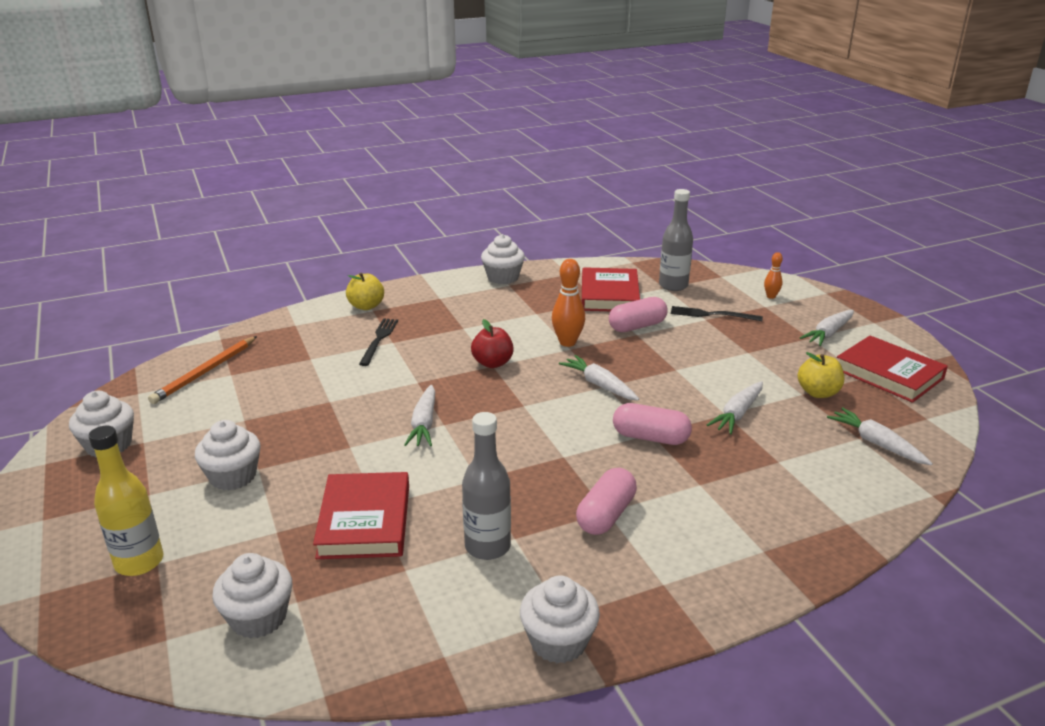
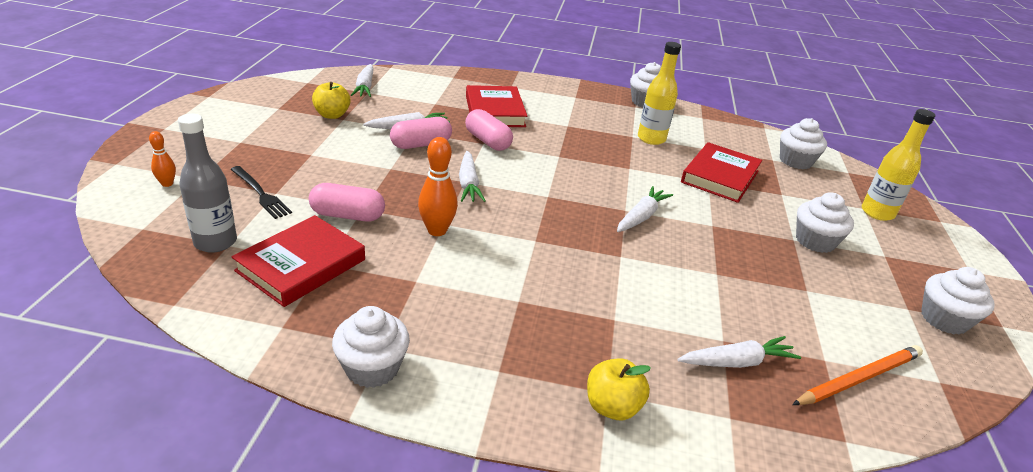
camera: 150 degrees left, 5 degrees up
(379, 340) = (629, 330): black fork -> none
(487, 546) = (651, 139): grey bottle -> yellow bottle
(492, 363) = (533, 242): red apple -> none
(606, 515) = (570, 124): pink capsule -> pink capsule (421, 144)
(828, 333) = (220, 137): white carrot -> white carrot (737, 362)
(888, 374) = (261, 103): red book -> red book (495, 111)

